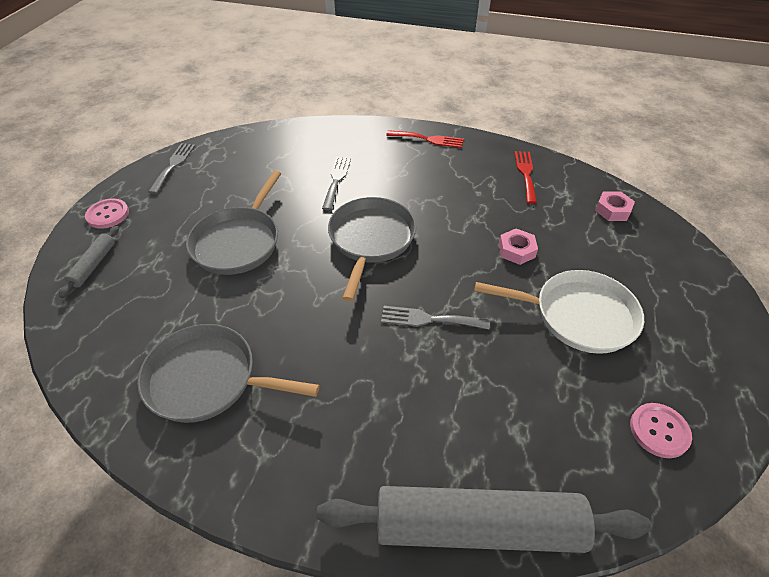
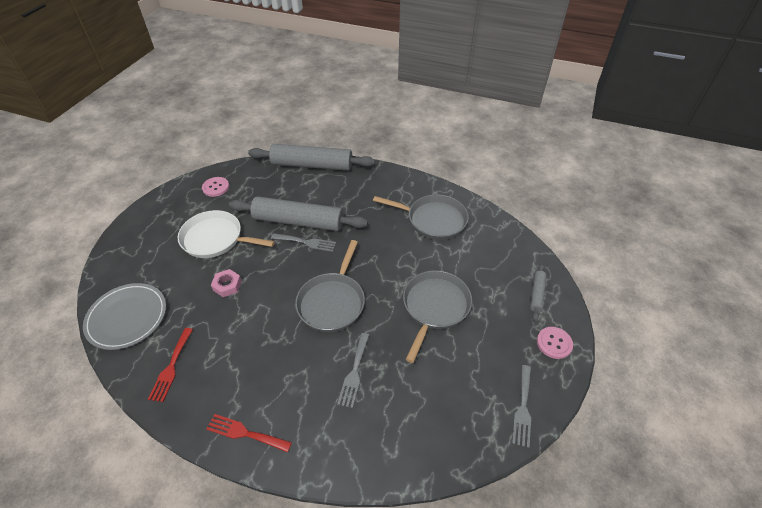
camera: 175 degrees left, 0 degrees up
(455, 357) = (298, 222): none -> grey rolling pin
(612, 210) = (127, 317): pink nut -> grey plate

